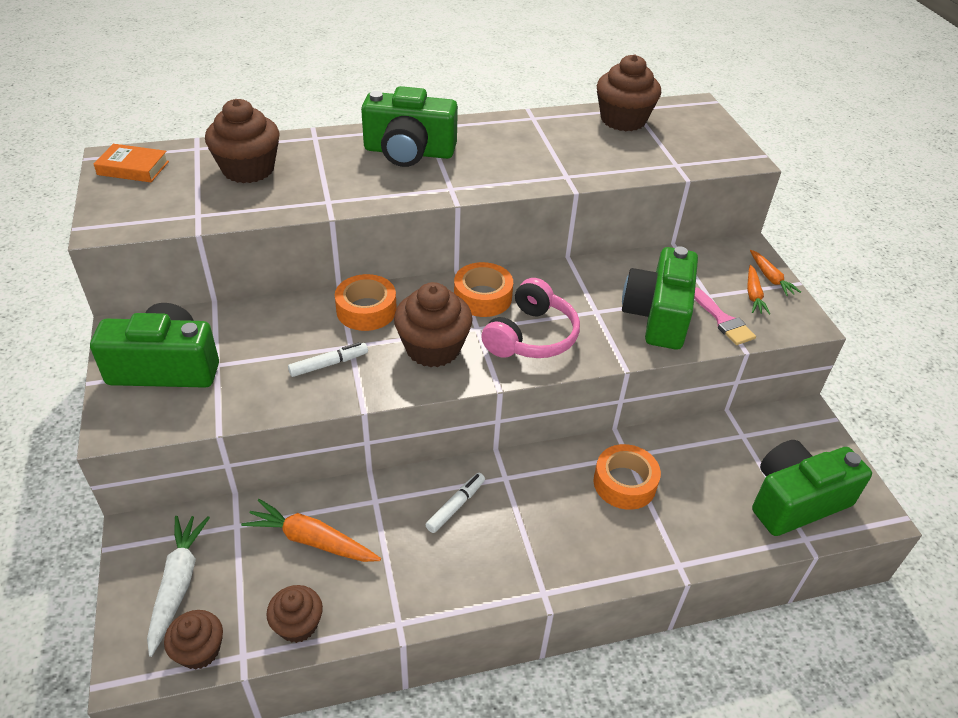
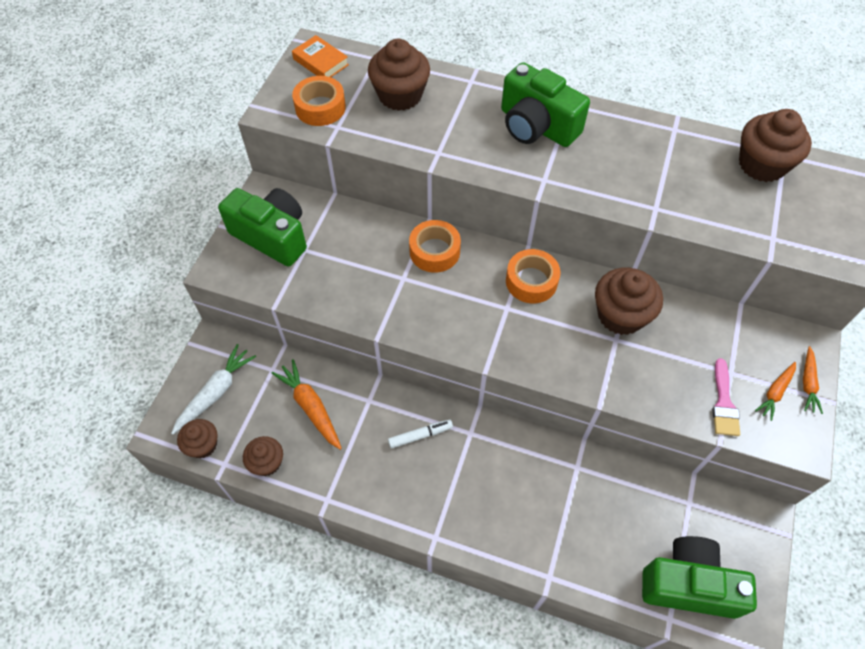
camera: 35 degrees right, 15 degrees up
(329, 364) = (378, 287): white marker -> none
(433, 348) = (461, 310): brown cupcake -> brown cupcake (620, 315)
(531, 336) = (544, 337): pink headphones -> none
(624, 483) = (557, 488): orange tape -> orange tape (320, 107)
(658, 316) = (667, 370): green camera -> none

